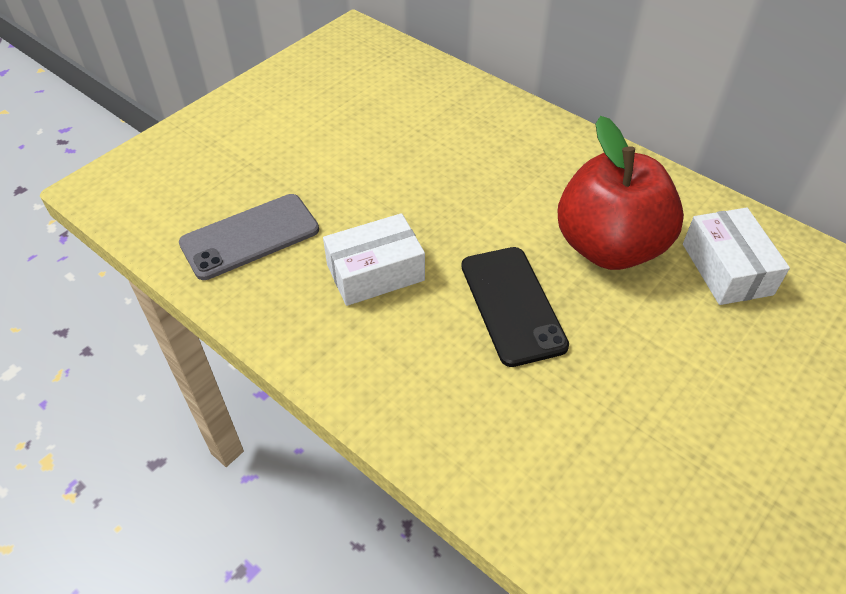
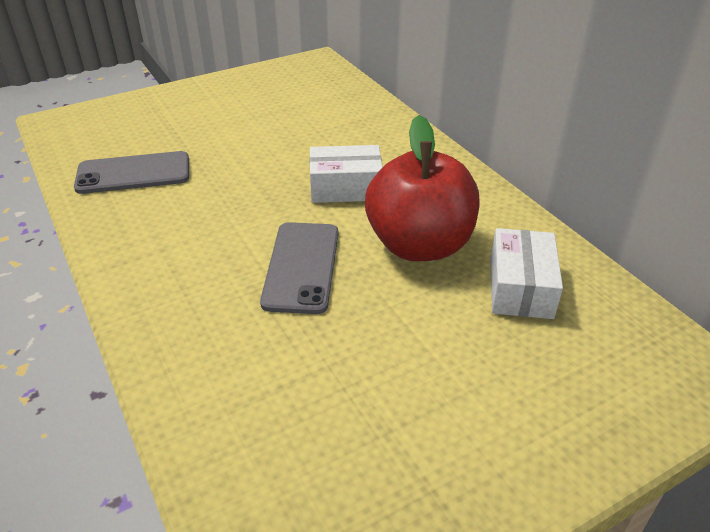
camera: 20 degrees right, 10 degrees down
(375, 272) = (208, 218): white box -> white box (345, 188)
(512, 305) = (302, 267): black phone -> grey phone

